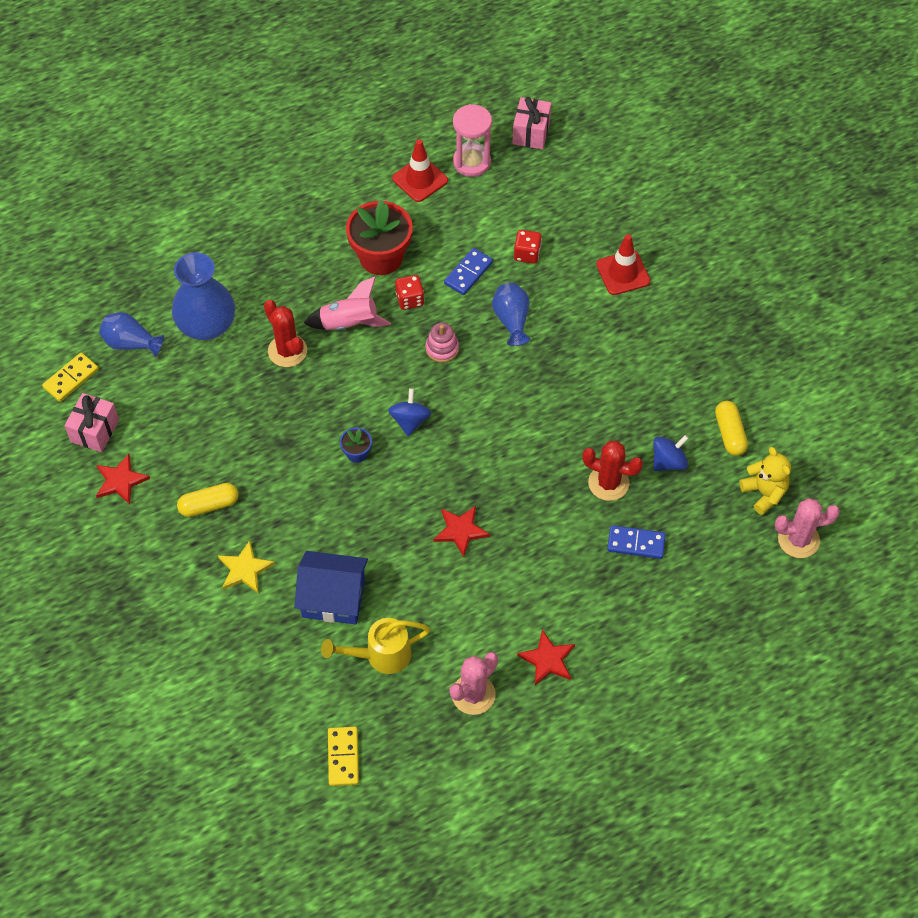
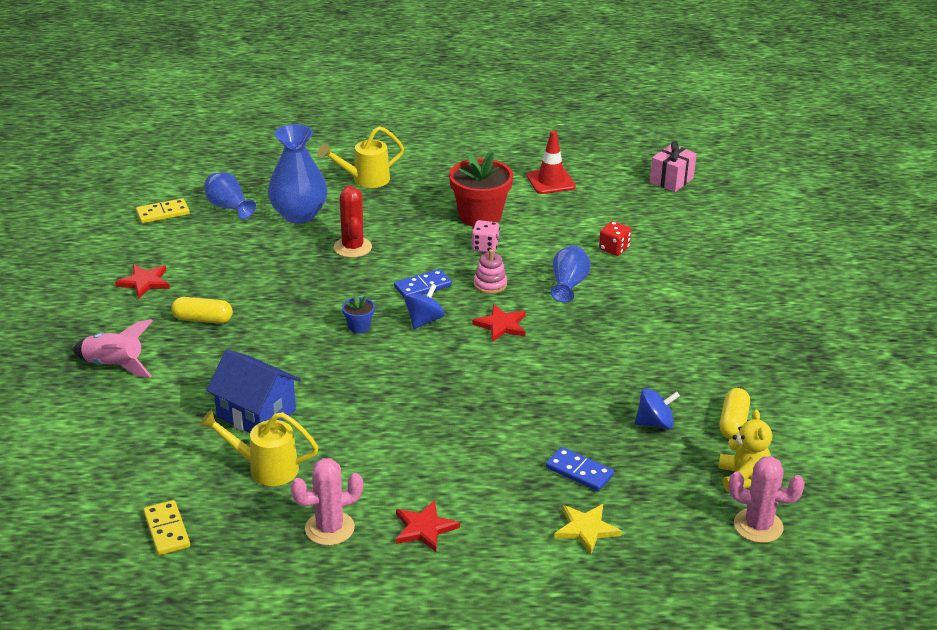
camera: 25 degrees right, 25 degrees down
(95, 431) = (152, 247): pink gift -> none
(239, 249) = (364, 180): none -> yellow watering can
(245, 569) = (195, 369): yellow star -> yellow star (586, 529)
(343, 757) = (167, 530): yellow domino -> yellow domino turned 45 degrees counterclockwise
(349, 323) = (419, 246): pink rocket -> pink rocket (114, 365)
(410, 299) = (485, 247): red dice -> pink dice
(460, 530) = (412, 407): red star -> red star (501, 325)
(468, 273) = (551, 246): blue domino -> blue domino (423, 286)
(471, 162) = (604, 183): pink hourglass -> none
(608, 483) = (582, 419): red cactus -> none
(623, 273) = (697, 285): red traffic cone -> none

